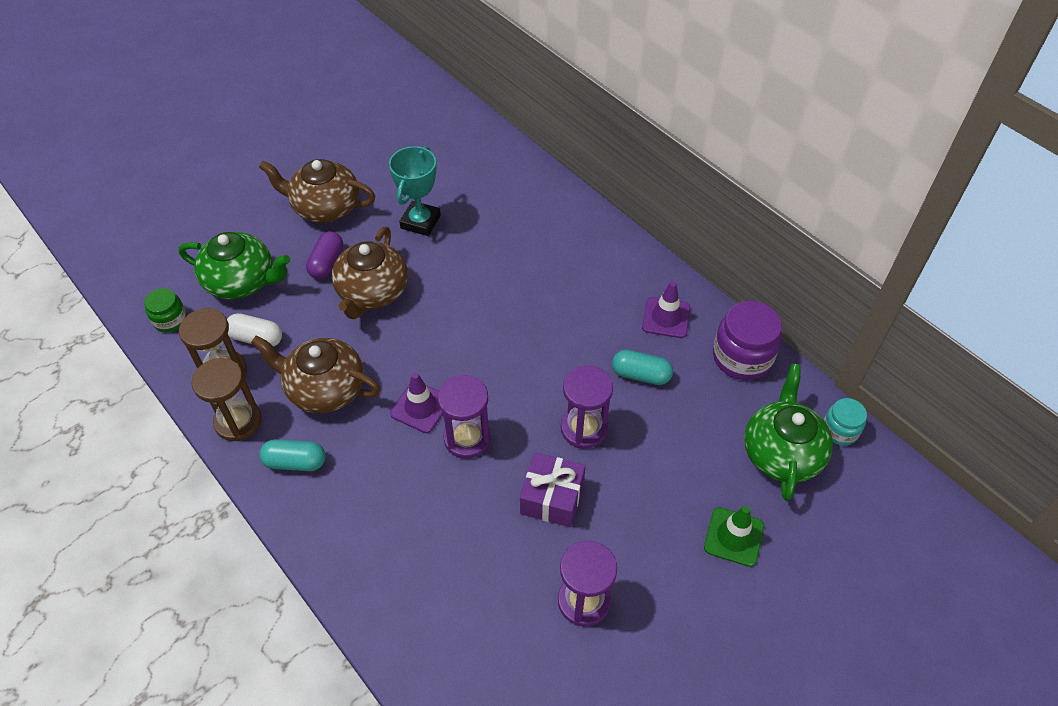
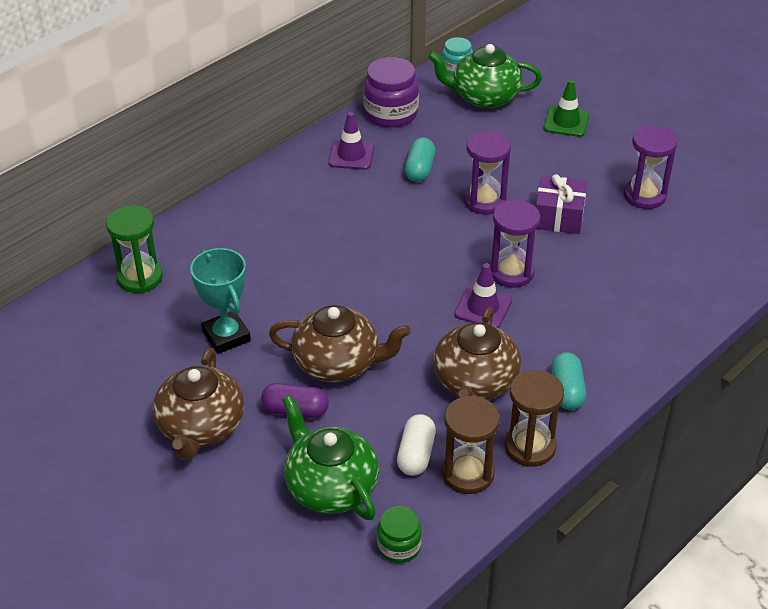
camera: 95 degrees left, 10 degrees down
(242, 281) = (330, 487): green teapot -> green teapot turned 45 degrees counterclockwise
(420, 222) = (226, 336): turquoise trophy -> turquoise trophy turned 45 degrees clockwise
(500, 169) = (140, 278): none -> green hourglass

